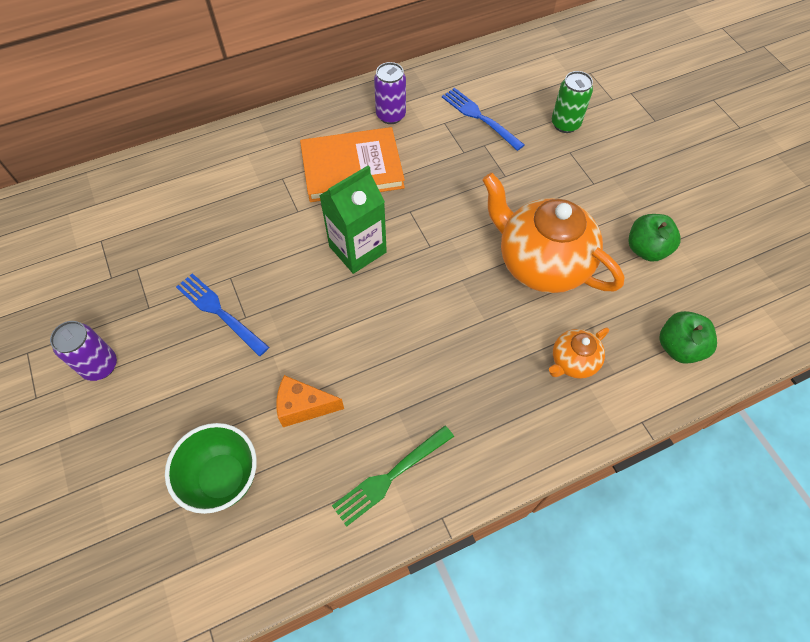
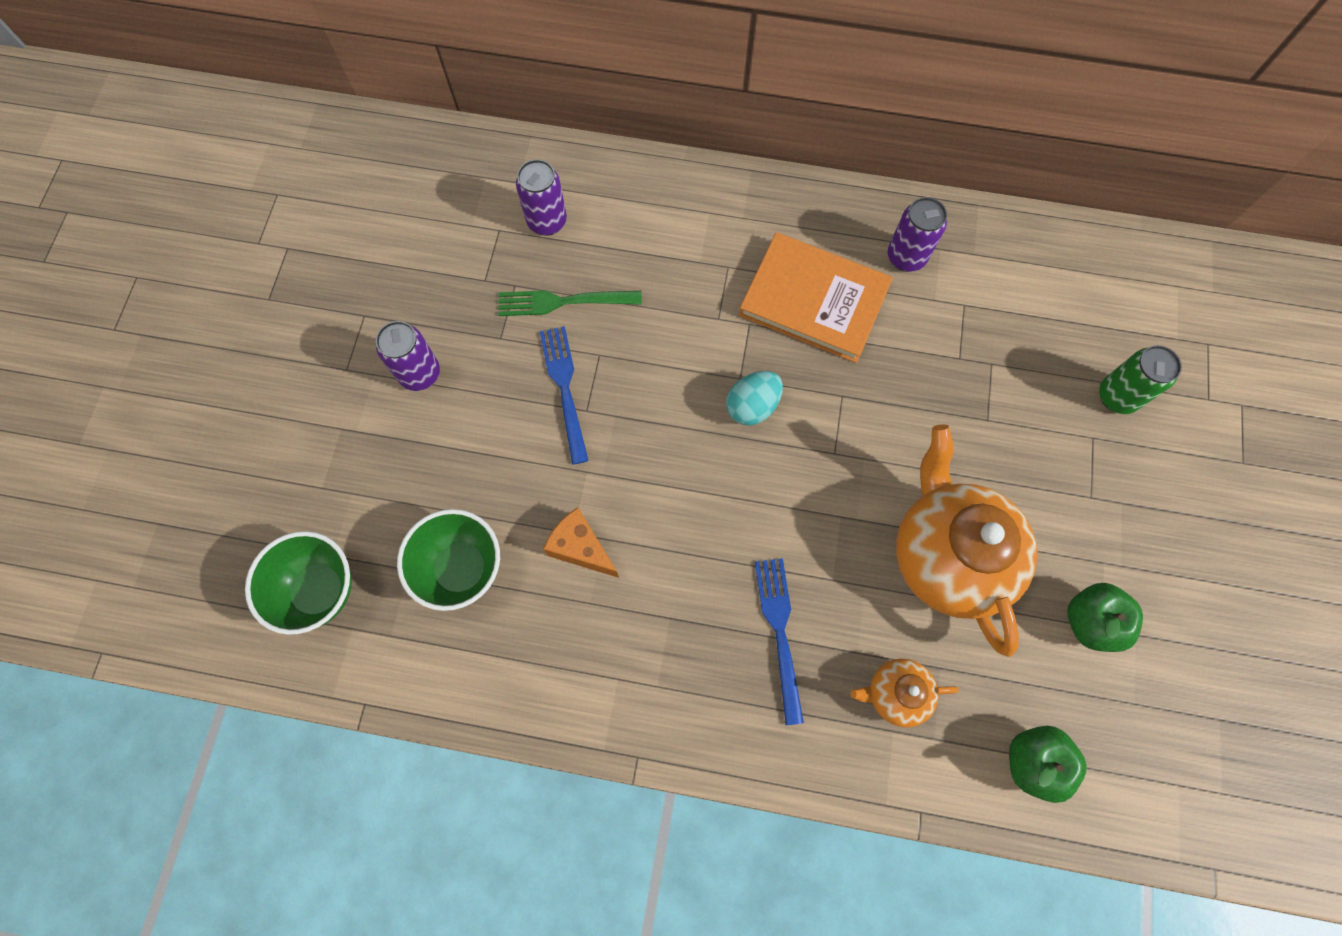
camera: 35 degrees right, 10 degrees up
(115, 570) = (319, 590): none -> green bowl
(134, 217) = (547, 221): none -> purple can
(357, 249) = (752, 406): green carton -> turquoise egg
(390, 476) = (617, 680): green fork -> green fork (563, 302)
(480, 117) = (1013, 323): blue fork -> blue fork (779, 632)

